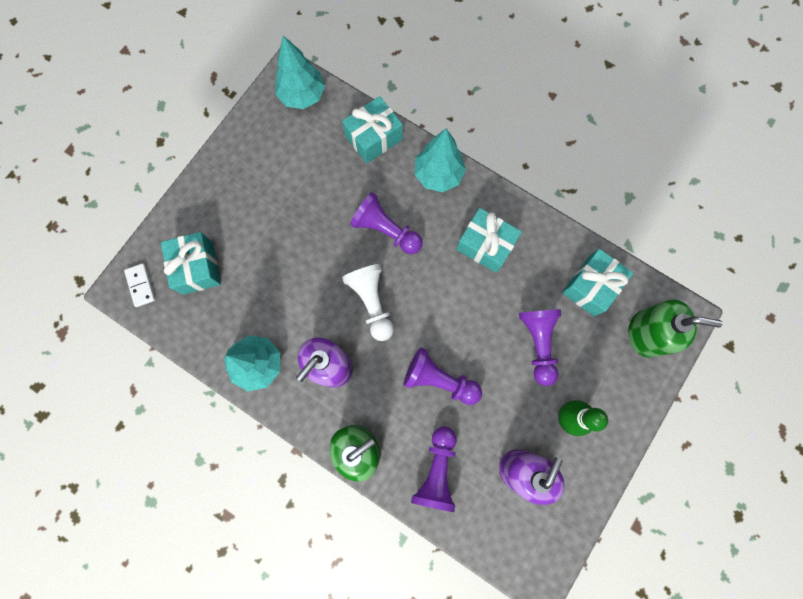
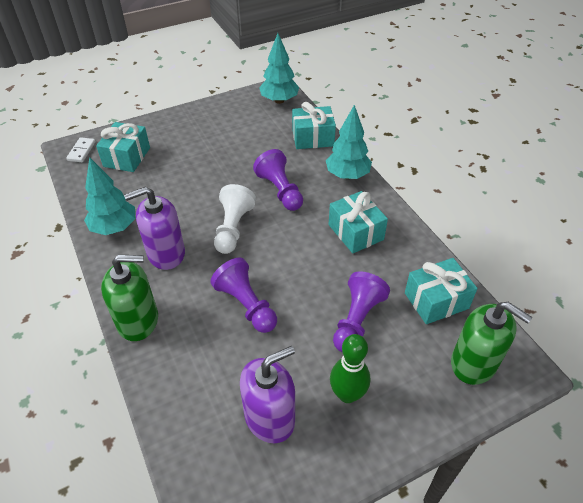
camera: 30 degrees right, 30 degrees down
(437, 471) = (190, 373): purple pawn -> none

